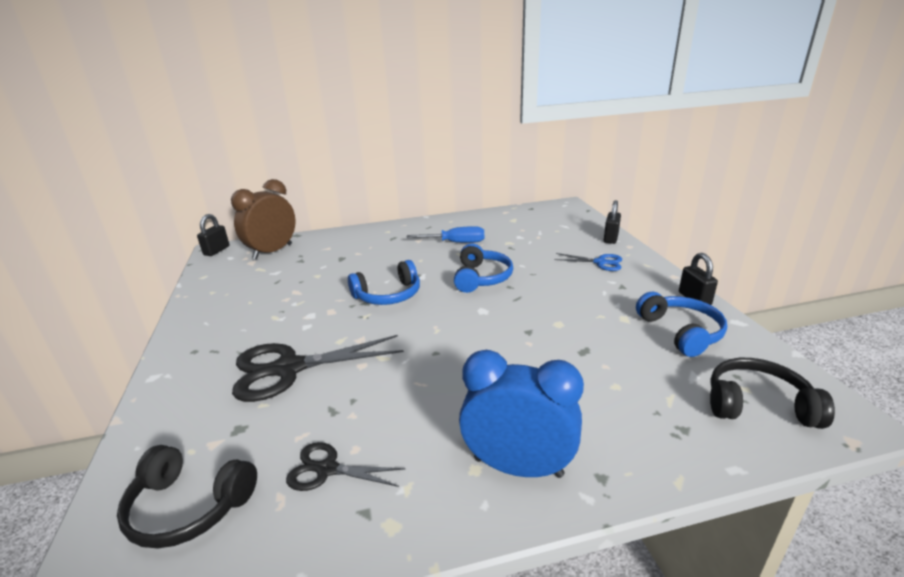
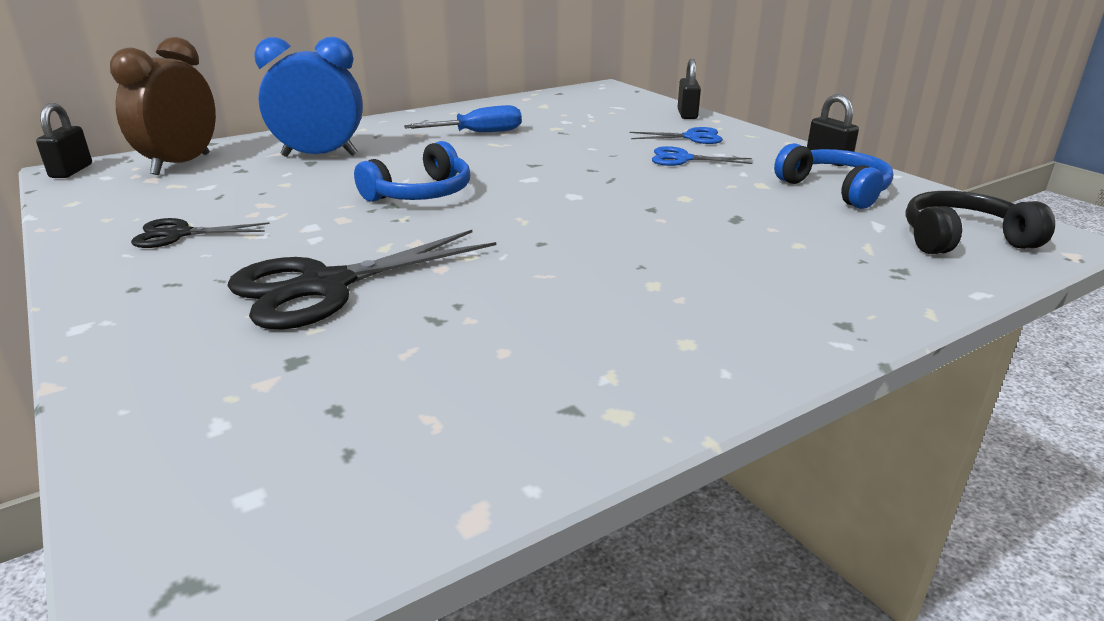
camera: 20 degrees left, 0 degrees up
(188, 507) = (283, 456): black headphones -> none
(327, 469) = (479, 378): black scissors -> black scissors (179, 234)
(481, 278) = (546, 164): blue headphones -> none
(518, 467) = (739, 332): blue clock -> blue clock (319, 155)
(580, 284) = (683, 159): none -> blue scissors

